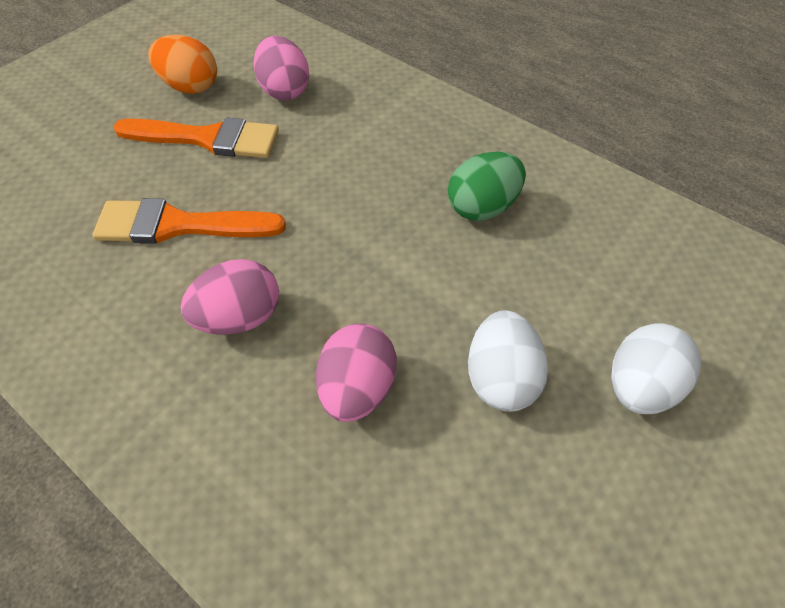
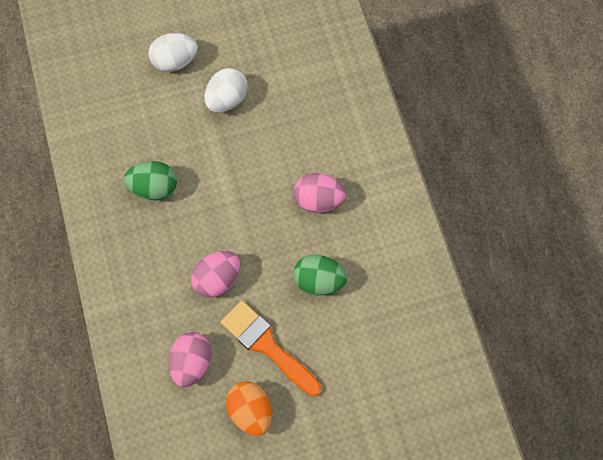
camera: 145 degrees left, 15 degrees up
(179, 225) = (319, 281): orange brush -> green egg
(357, 389) = (289, 132): pink egg -> pink egg (217, 279)

